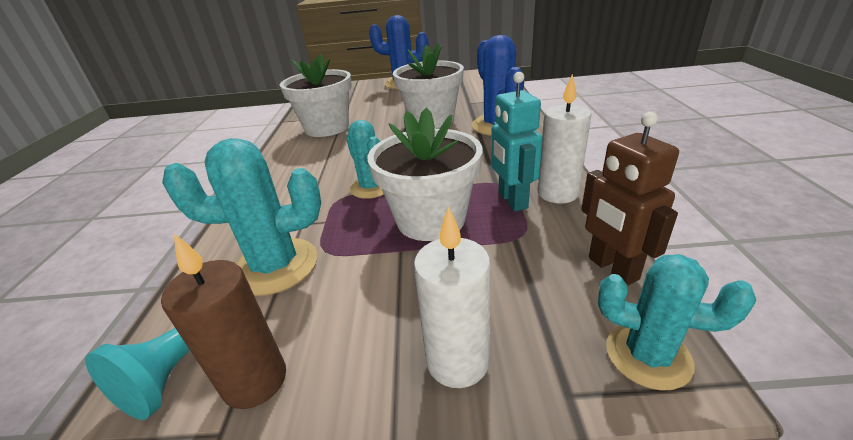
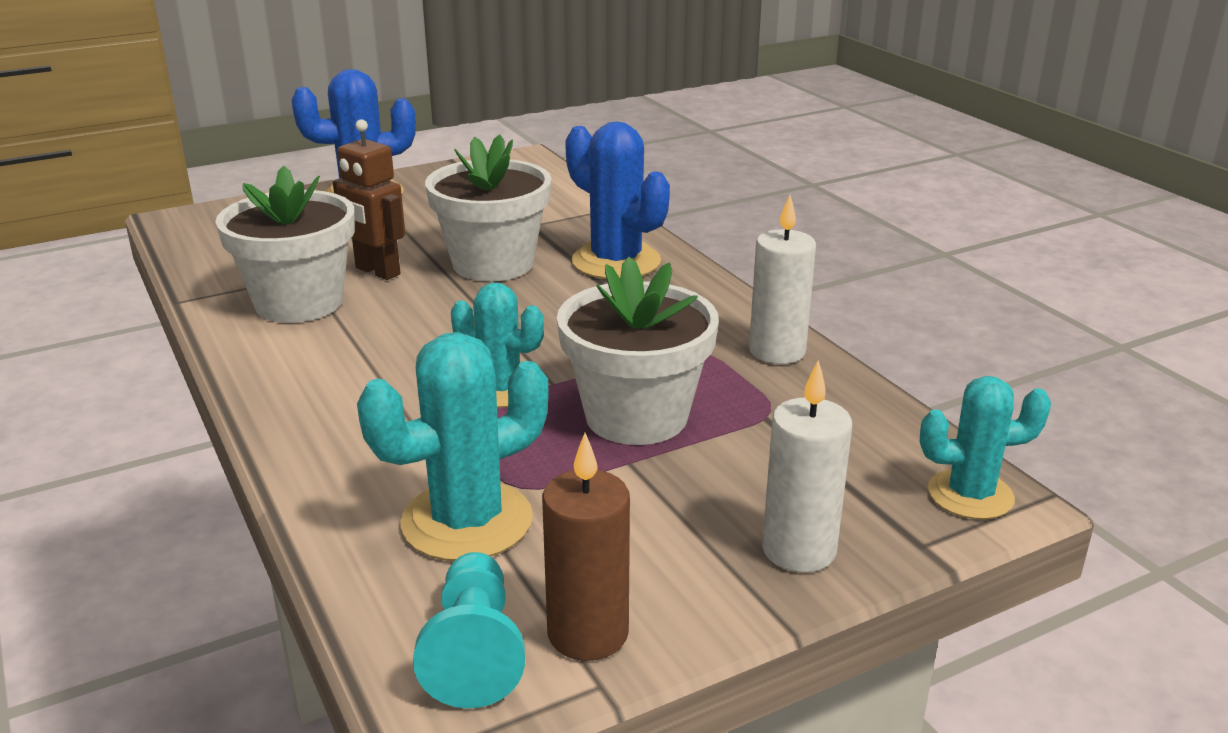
camera: 30 degrees left, 5 degrees down
(512, 200) = (725, 371): turquoise robot -> none
(612, 269) = (893, 425): brown robot -> brown robot (377, 271)

